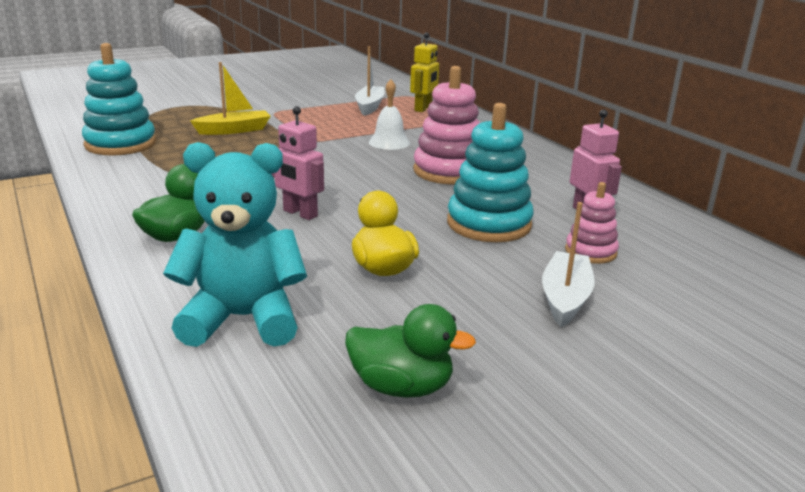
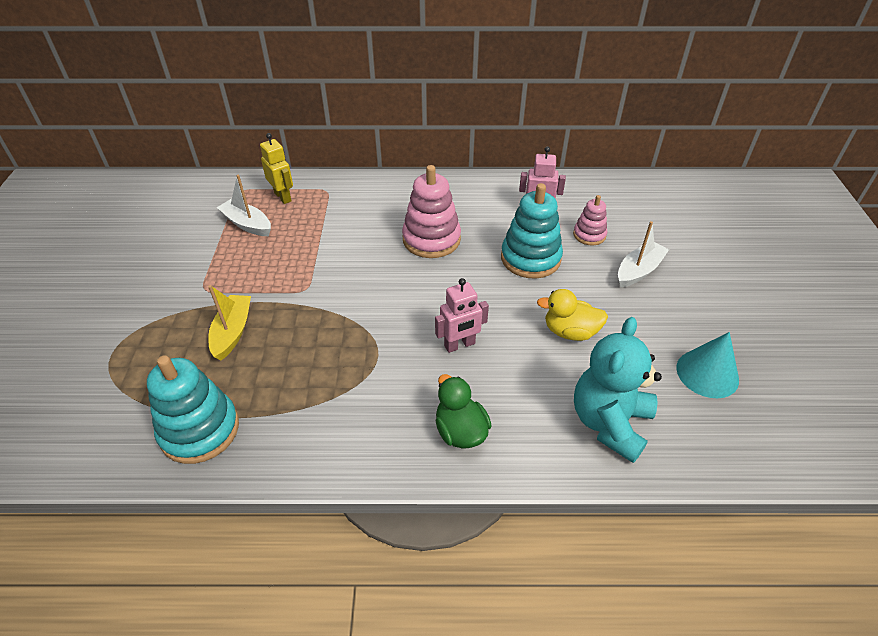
camera: 60 degrees left, 20 degrees up
(389, 142) = (347, 246): white bell -> none
(401, 387) = (707, 373): green duck -> turquoise cone
(565, 298) = (638, 271): white boat -> white boat turned 90 degrees clockwise

